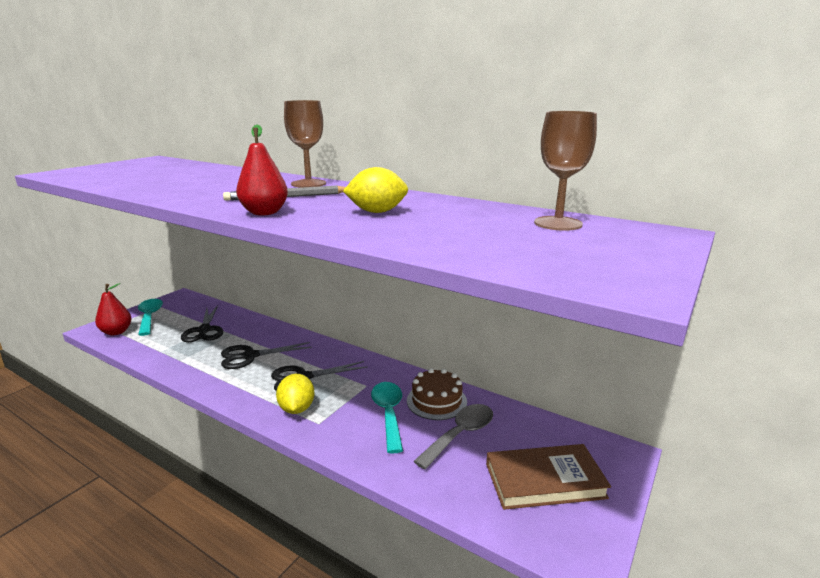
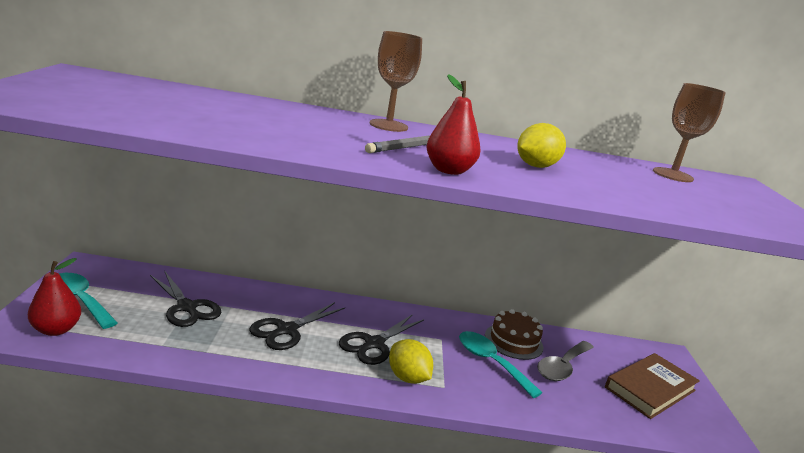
camera: 35 degrees left, 0 degrees up
(460, 434) = (562, 367): grey spoon -> grey spoon turned 150 degrees counterclockwise

